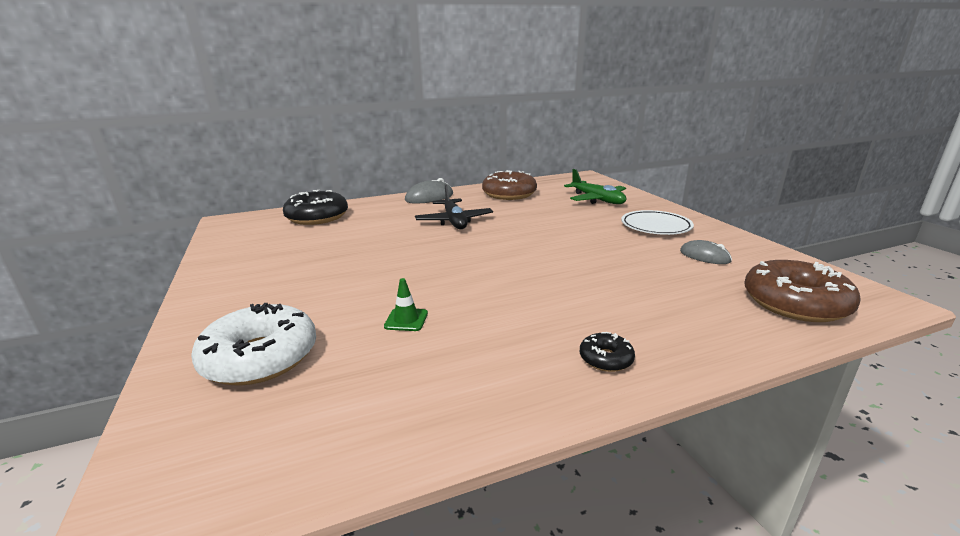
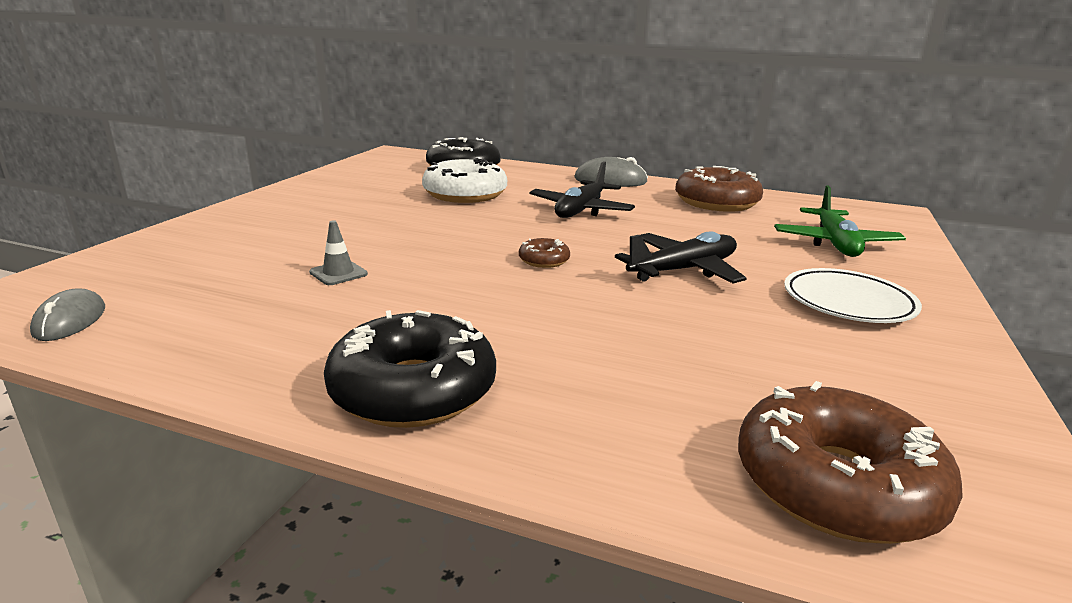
camera: 40 degrees right, 0 degrees up
(260, 357) = (201, 254): white donut -> white donut (465, 194)
(406, 320) = (338, 273): green traffic cone -> grey traffic cone
(502, 259) = (544, 260): none -> brown donut
(572, 237) = (684, 270): none -> black plane
(606, 359) = (413, 390): black donut -> black donut, size x2.14
(704, 256) = (834, 364): grey mouse -> grey mouse (70, 320)

